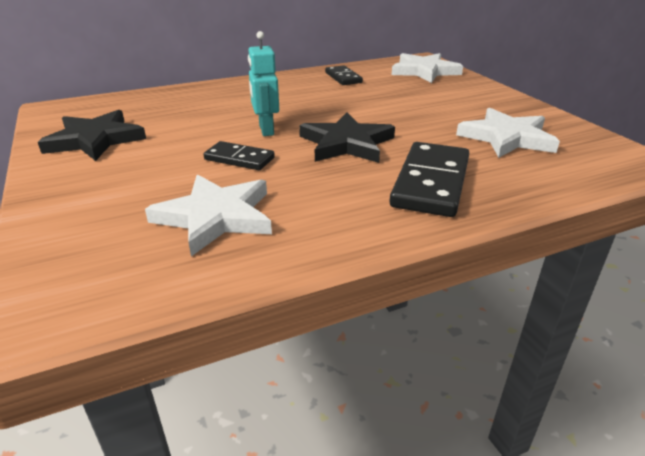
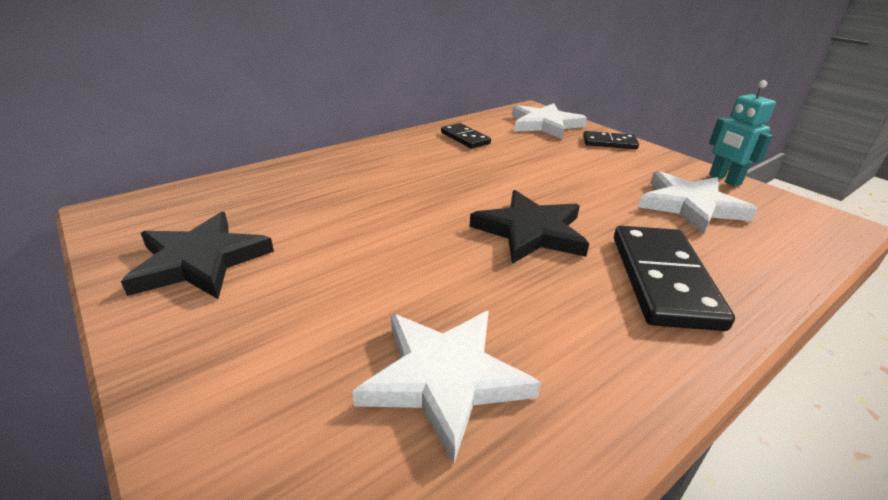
camera: 15 degrees left, 0 degrees up
(239, 159) = (417, 271): black domino -> black domino (609, 143)
(266, 130) = (423, 221): turquoise robot -> turquoise robot (724, 179)

